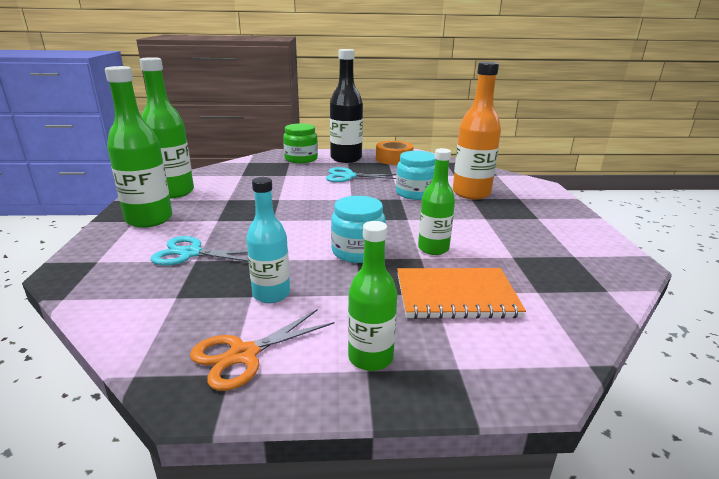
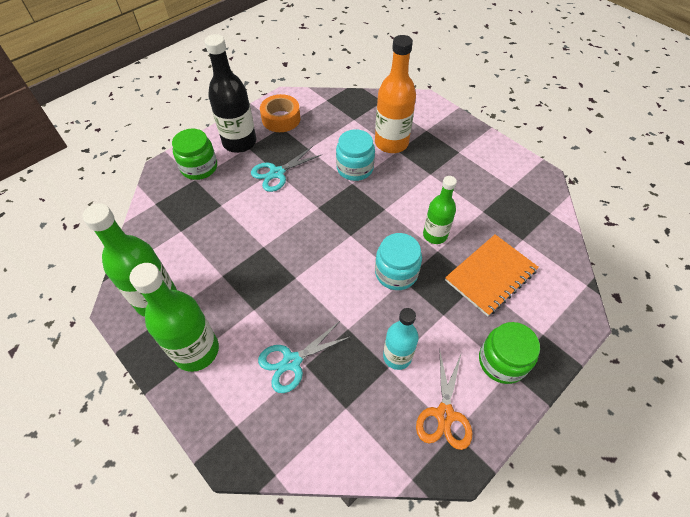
camera: 40 degrees left, 30 degrees up
(370, 357) = (502, 361): green bottle -> green jar

